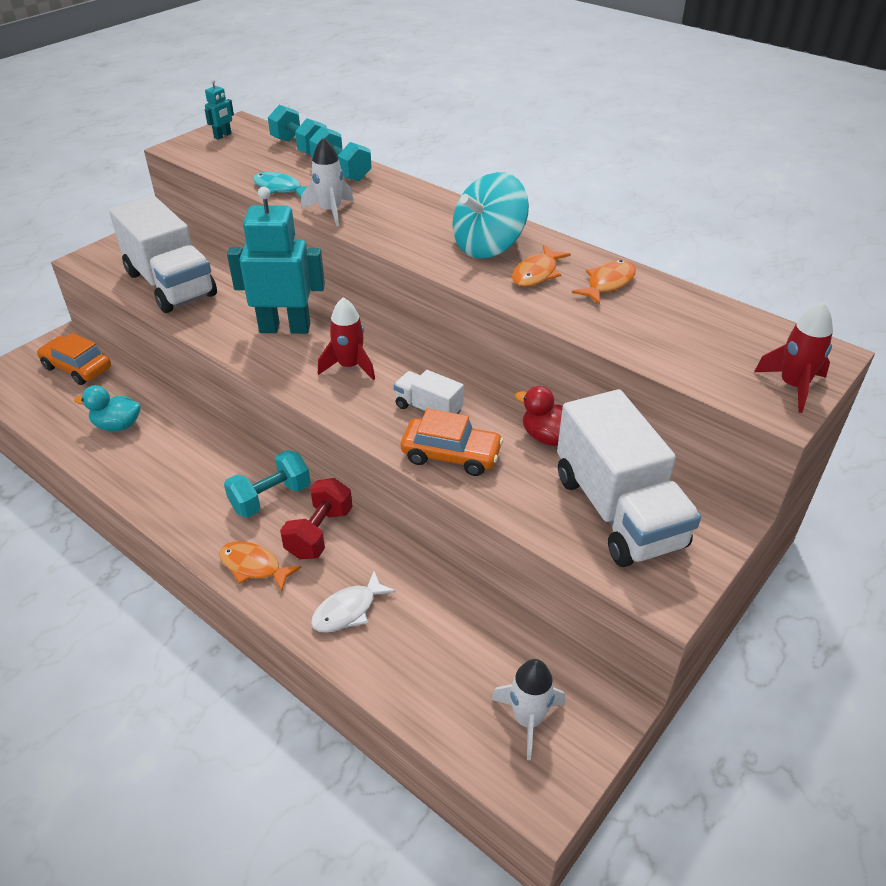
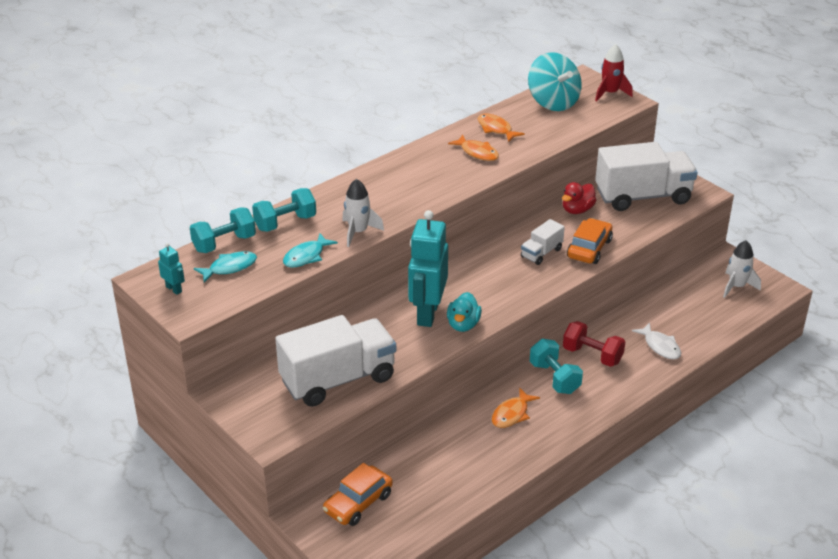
camera: 80 degrees left, 5 degrees down
(117, 425) = (452, 468): turquoise duck -> turquoise duck (463, 325)
(254, 566) = (620, 387): orange fish -> orange fish (512, 414)
(258, 155) = (229, 267): none -> turquoise fish
(349, 366) = (486, 284): red rocket -> none
(488, 246) = (436, 167): turquoise spinning top -> turquoise spinning top (553, 102)

